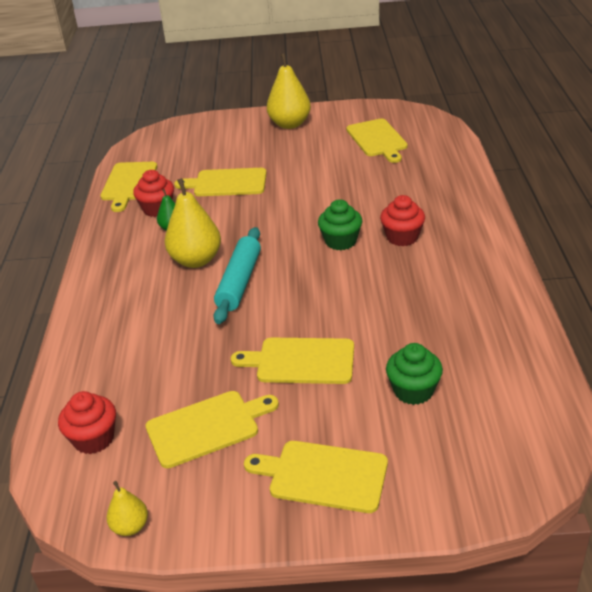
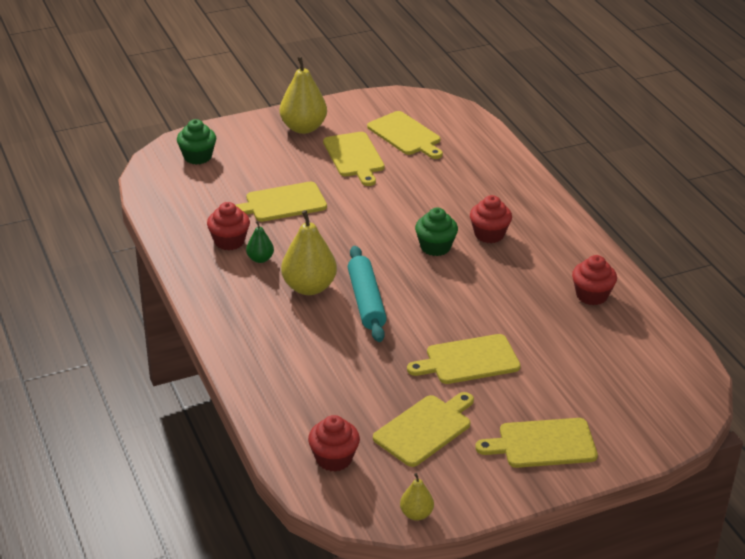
camera: 25 degrees left, 0 degrees up
(128, 183) = (176, 218): yellow cutting board -> yellow cutting board (354, 157)
(413, 391) = (574, 366): green cupcake -> green cupcake (197, 157)
(477, 316) = (591, 295): none -> red cupcake

